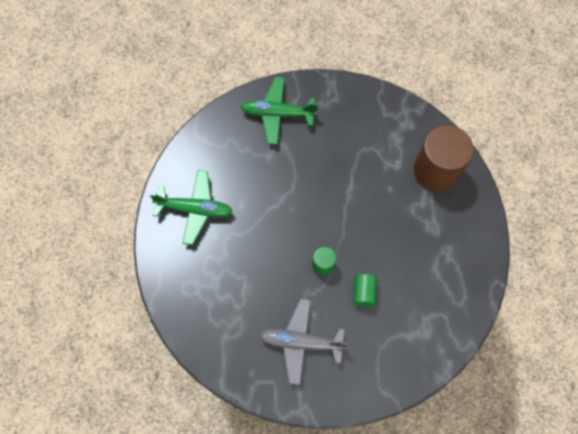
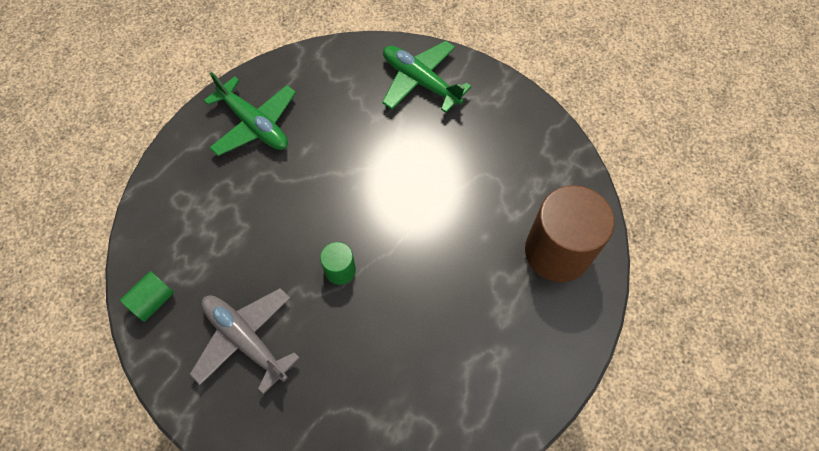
camera: 35 degrees right, 5 degrees down
(364, 292) = (360, 333): green cylinder -> green cylinder (153, 301)

